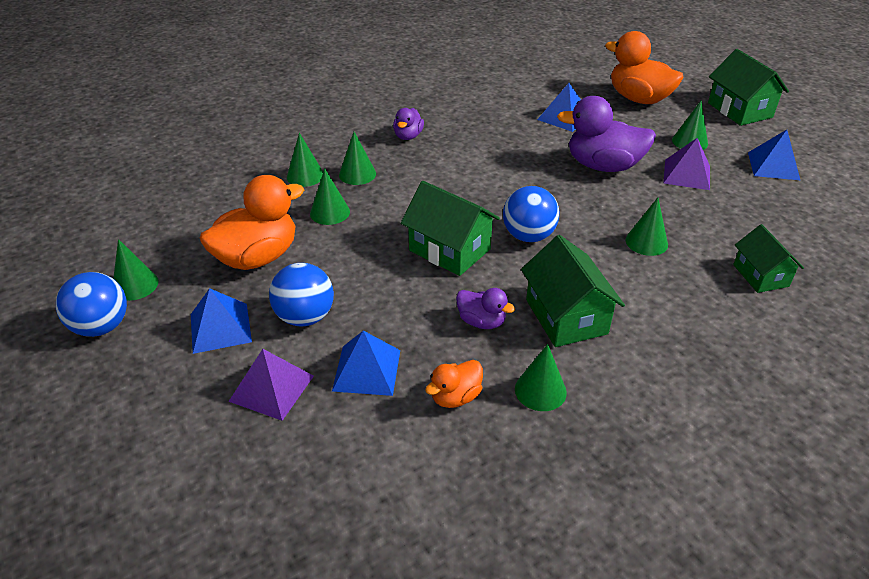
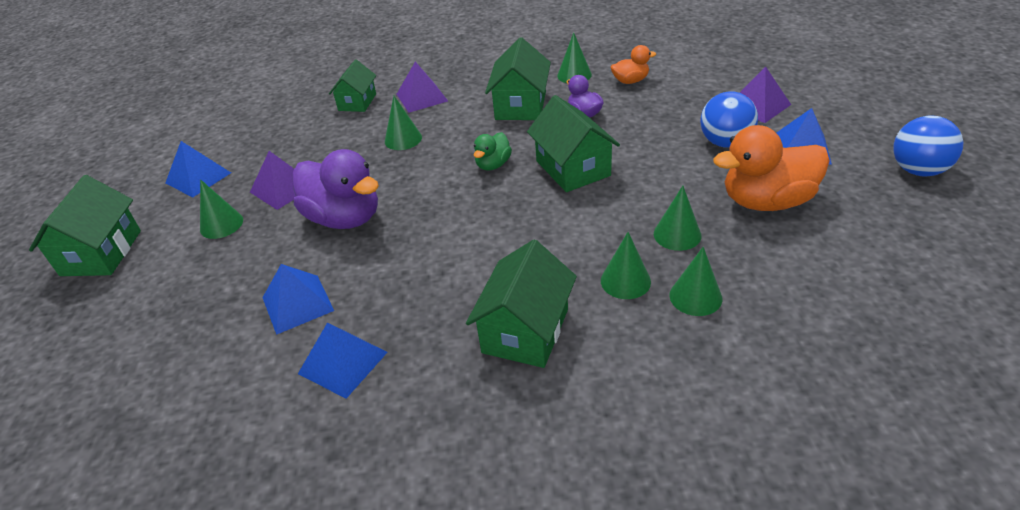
camera: 150 degrees left, 0 degrees up
(135, 285) = (898, 201): green cone -> none
(367, 370) = (684, 103): blue pyramid -> blue pyramid (342, 363)
(408, 136) = (525, 331): purple duck -> green house
(528, 236) = (493, 165): blue ball -> green duck
(639, 99) = (170, 308): orange duck -> none
(696, 301) = (422, 97): none -> purple pyramid

